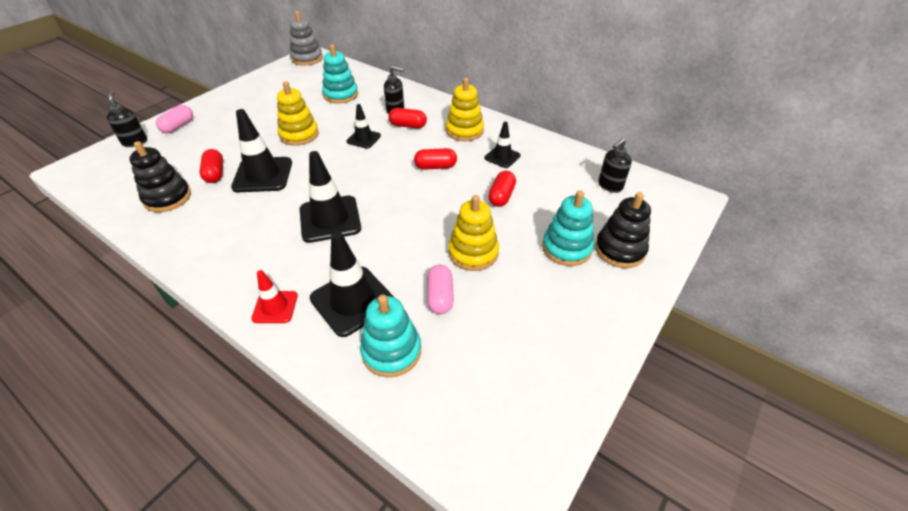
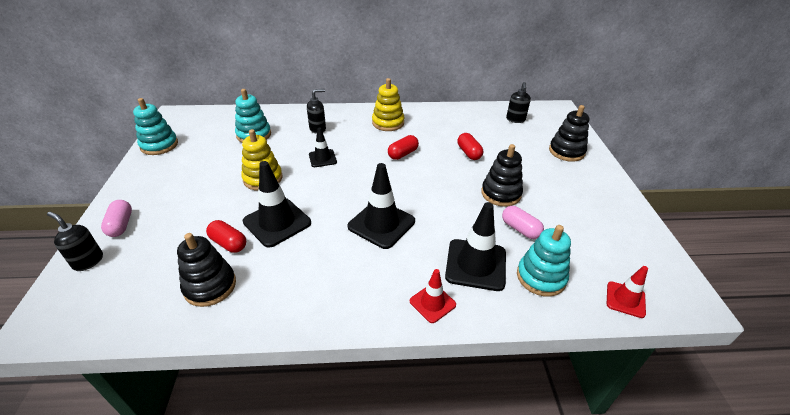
camera: 40 degrees left, 5 degrees down
(307, 58) = (176, 118): grey stacking toy -> none
(408, 126) = (343, 135): red capsule -> none
(440, 432) = (625, 299): none -> red traffic cone
(473, 253) = (501, 193): yellow stacking toy -> black stacking toy
(502, 157) = (435, 129): black traffic cone -> none
(566, 248) = (542, 164): turquoise stacking toy -> turquoise stacking toy (159, 145)

